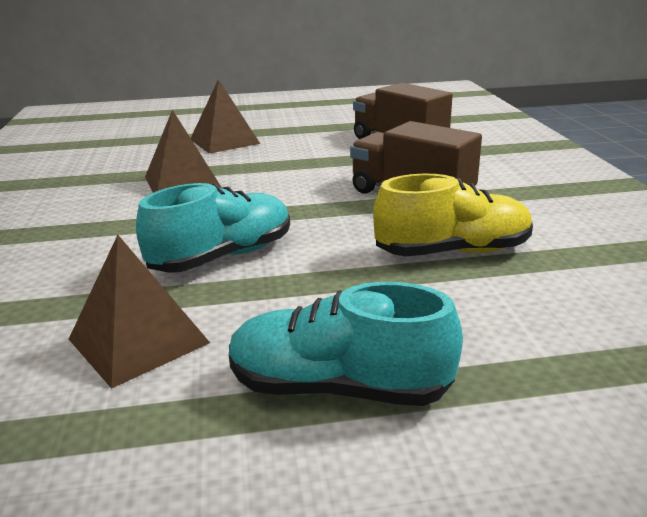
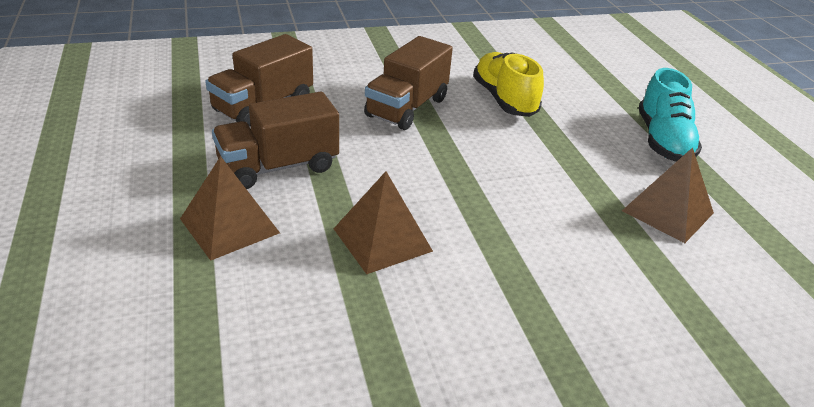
camera: 100 degrees left, 10 degrees up
(223, 257) = (545, 191): turquoise shoe -> none
(297, 150) = (278, 166): none -> brown truck

